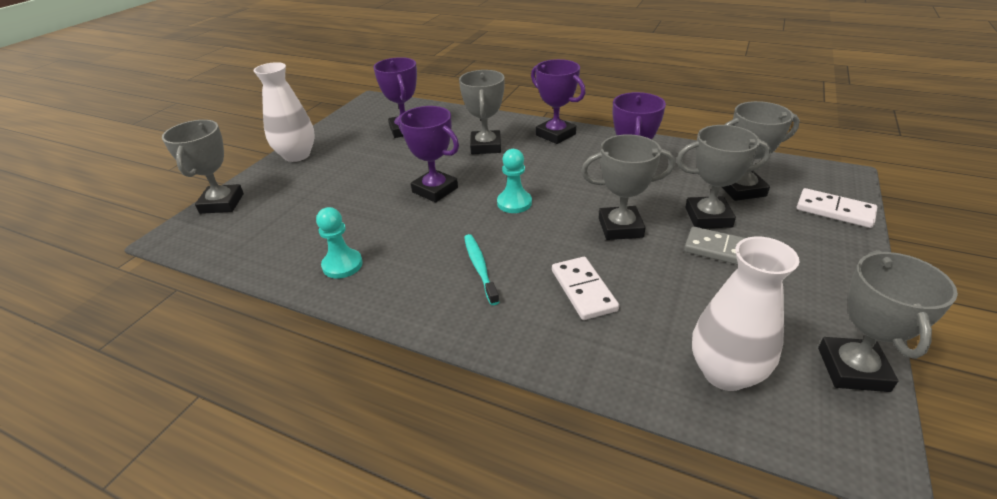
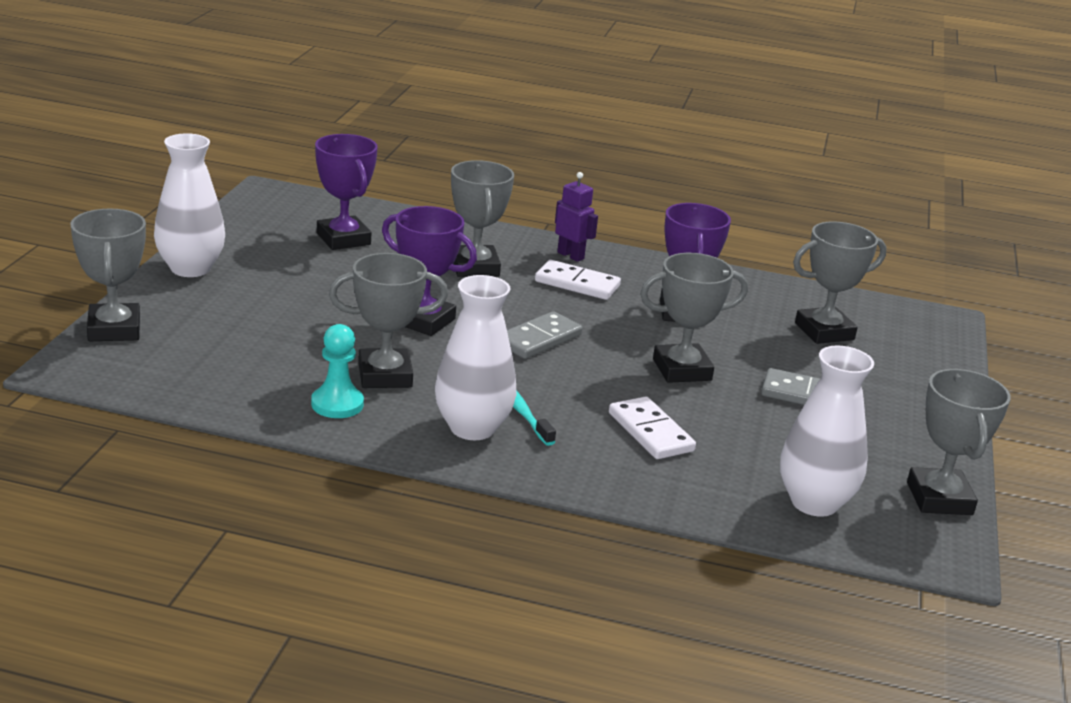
camera: 15 degrees left, 10 degrees down
(437, 287) = (472, 428): none -> white vase
(514, 203) = (539, 339): turquoise pawn -> grey domino
(555, 135) = (571, 255): purple trophy -> purple robot
(708, 217) = (786, 361): grey trophy -> grey trophy (385, 375)
(834, 211) = (932, 357): white domino -> white domino (577, 284)

